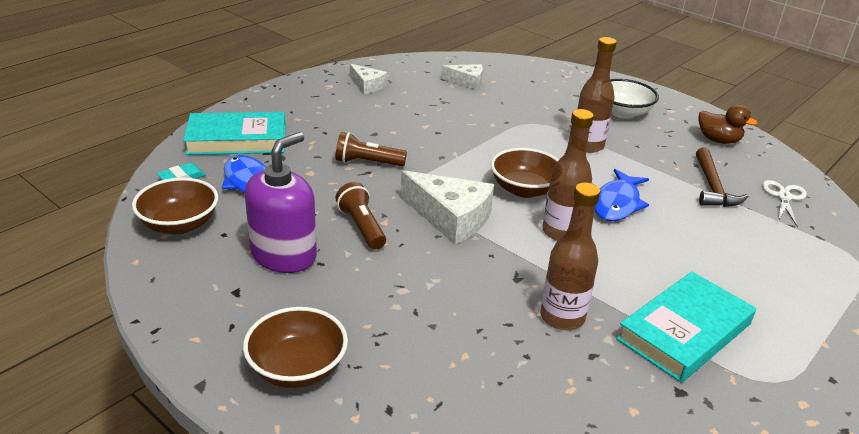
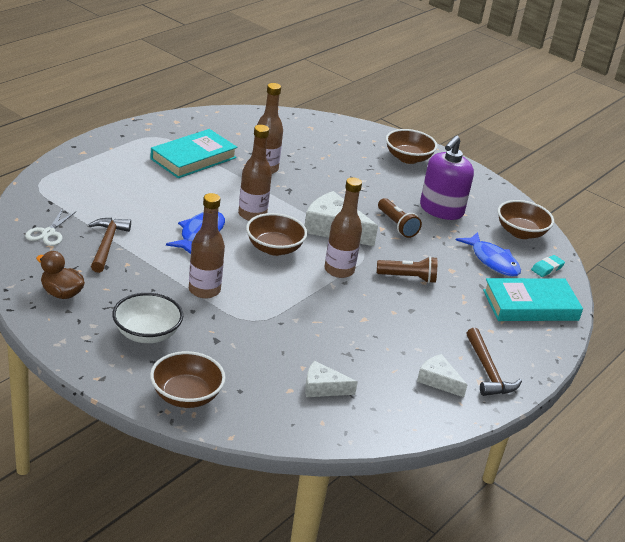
camera: 175 degrees right, 0 degrees up
(319, 91) = (488, 371): none -> brown hammer
(447, 168) = (339, 270): none -> brown bottle
(572, 78) = (186, 396): none -> brown bowl

